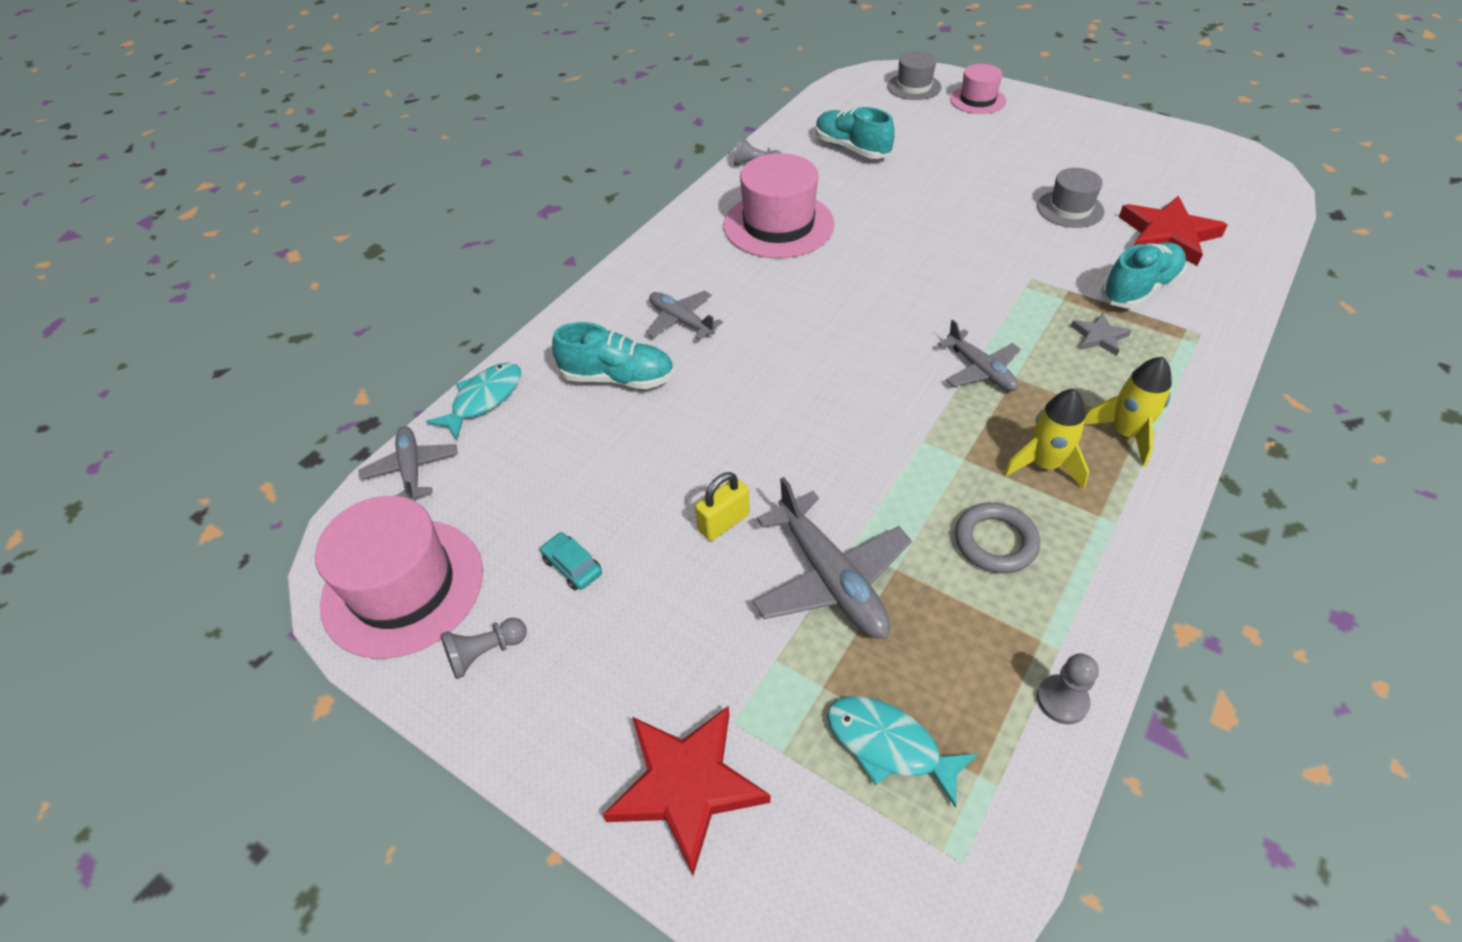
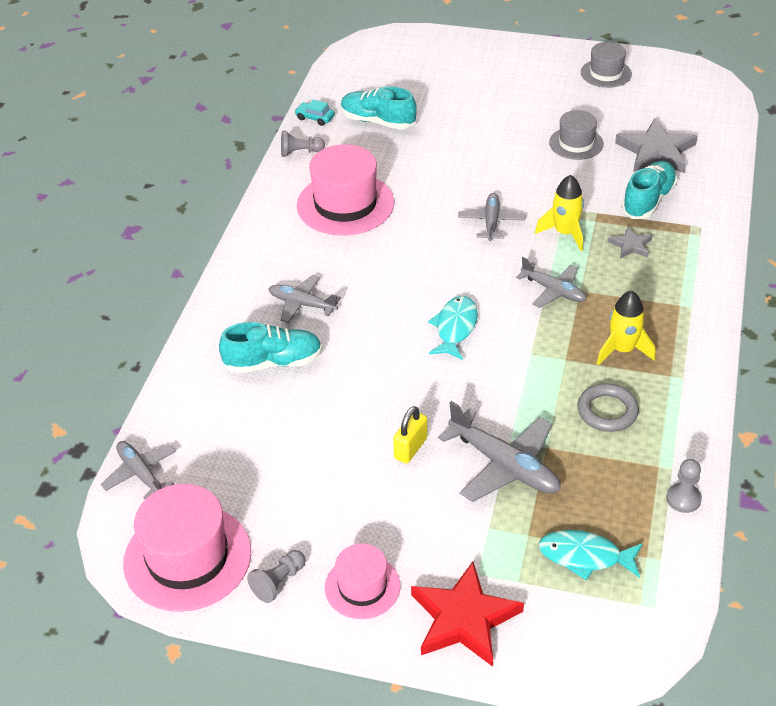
camera: 20 degrees left, 5 degrees down
(484, 399) = (169, 406): turquoise fish -> turquoise fish (455, 328)
(572, 566) = (312, 508): turquoise car -> turquoise car (315, 118)
(914, 87) = (407, 51): grey hat -> grey hat (606, 73)
(935, 275) = (491, 222): none -> grey plane
(977, 100) = (467, 55): pink hat -> pink hat (362, 587)
(1125, 434) = (670, 314): yellow rocket -> yellow rocket (565, 233)
(1167, 235) = (656, 151): red star -> grey star

